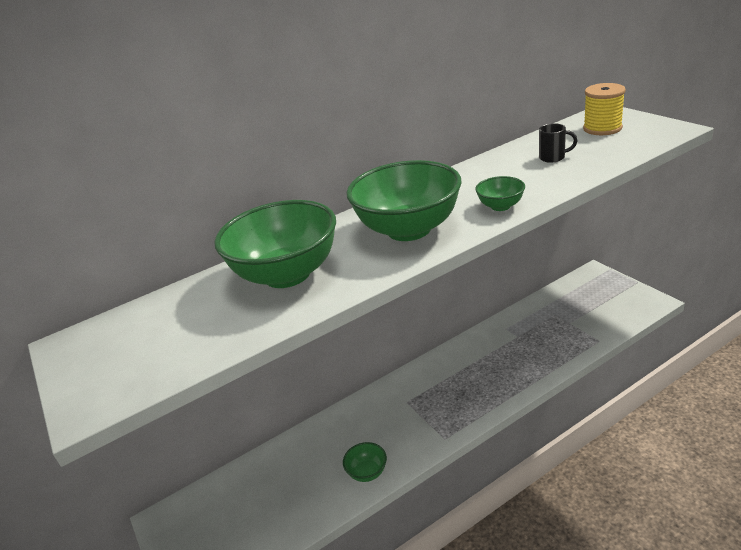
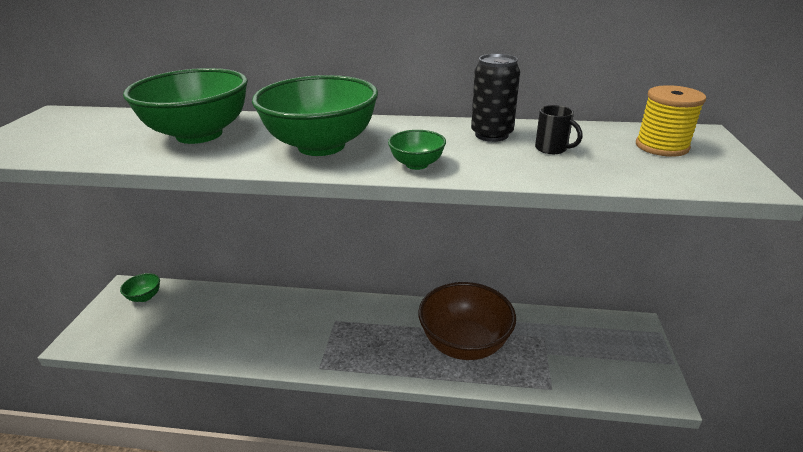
camera: 35 degrees right, 0 degrees up
(367, 472) = (244, 349): green bowl -> green bowl (145, 297)
(500, 166) = (491, 135): none -> black can
(516, 352) = (464, 343): none -> brown bowl

